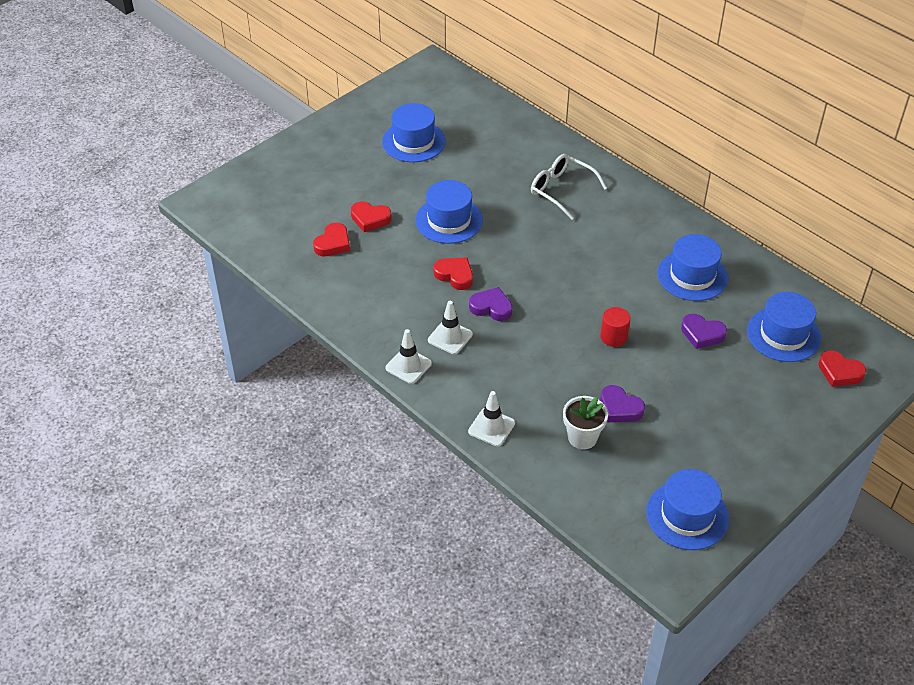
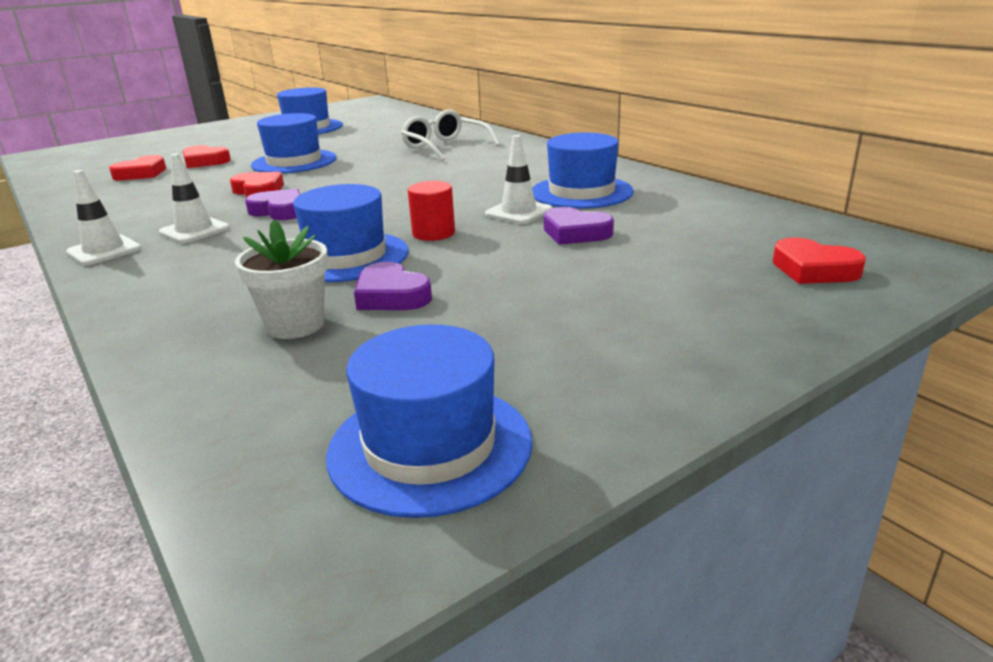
camera: 10 degrees right, 20 degrees down
(491, 427) = (150, 309): white traffic cone -> white traffic cone (518, 212)
(783, 334) = (712, 235): blue hat -> blue hat (346, 257)

